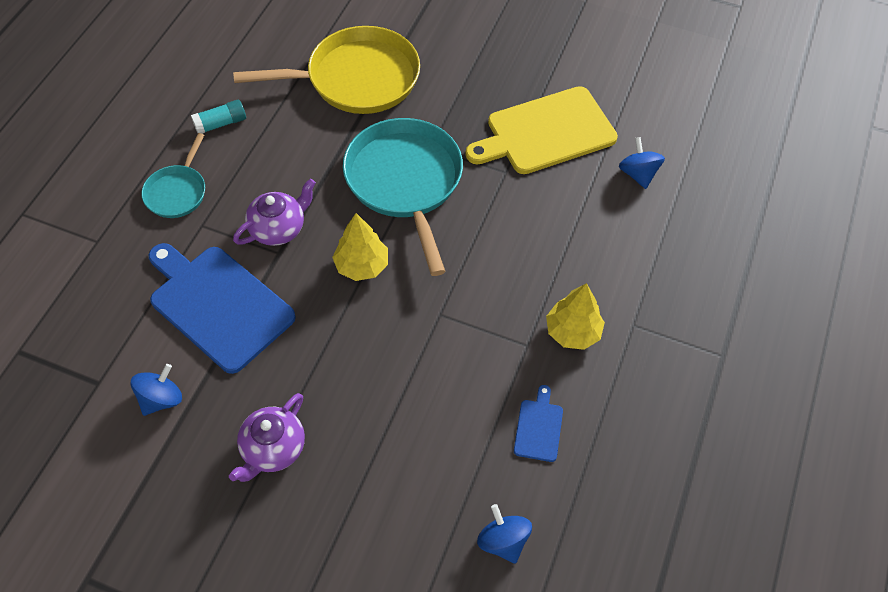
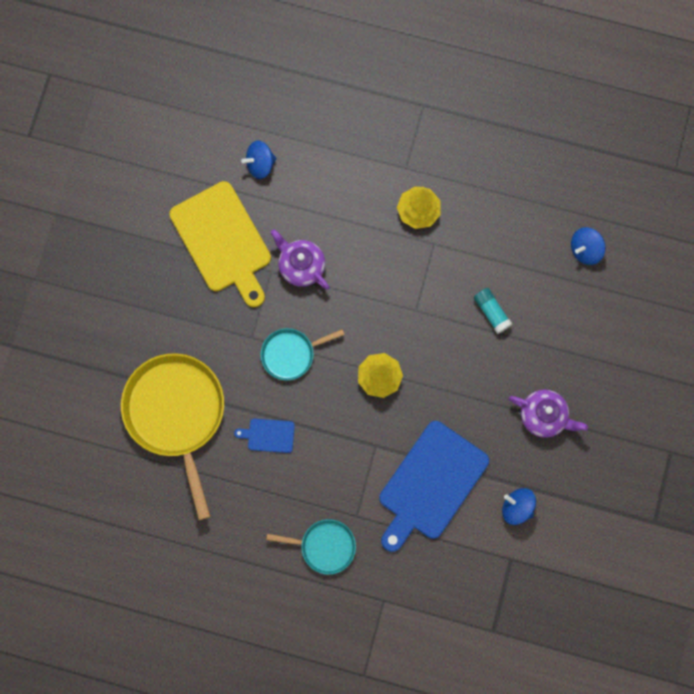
camera: 95 degrees left, 20 degrees up
(221, 124) = (244, 527): turquoise glue stick -> turquoise glue stick (491, 312)
(278, 228) = (352, 451): purple teapot -> purple teapot (301, 266)
(405, 182) = (291, 354): turquoise pan -> turquoise pan, size x0.52
(538, 427) = (500, 231): blue cutting board -> blue cutting board (268, 435)

